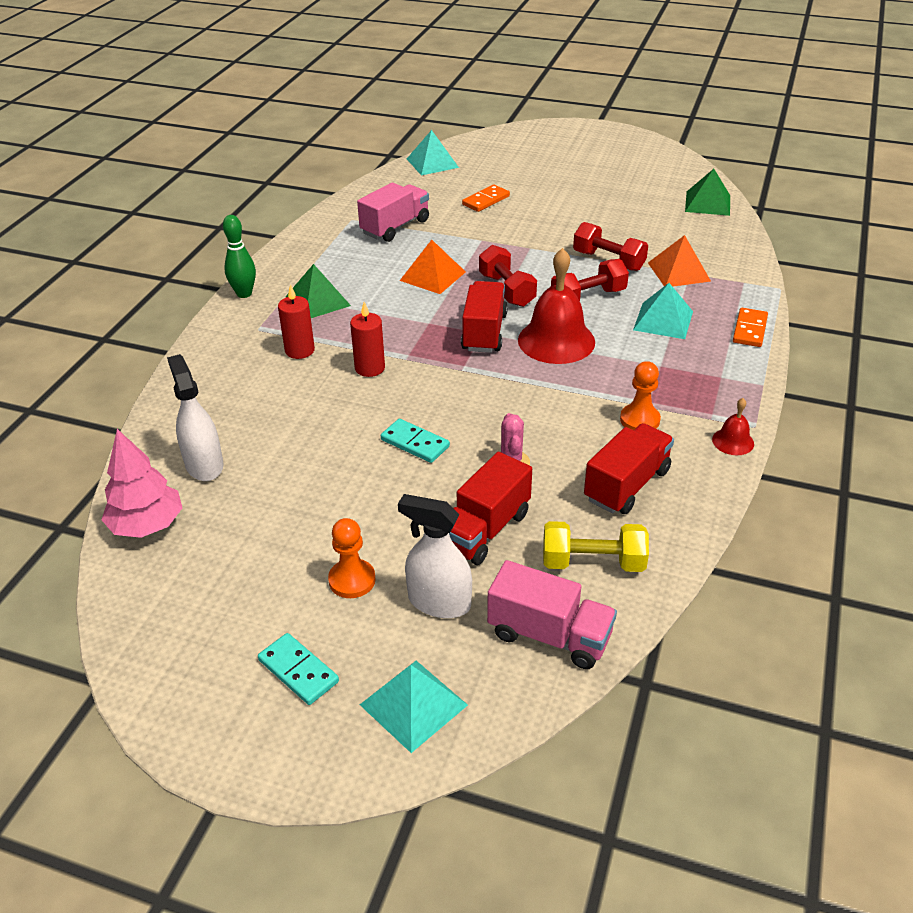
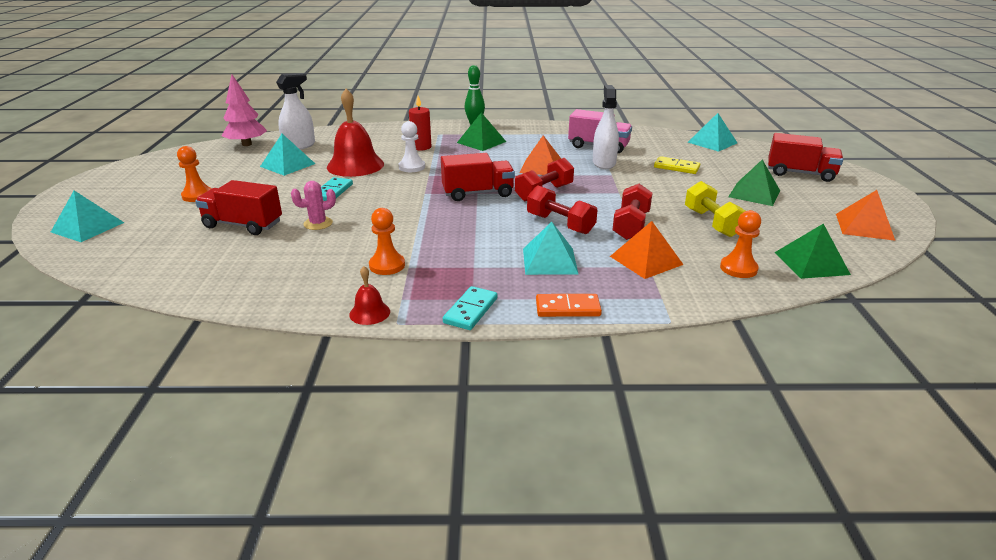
camera: 70 degrees right, 10 degrees down
(283, 481) = (287, 165): none -> turquoise pyramid
(298, 671) = (125, 195): turquoise domino -> turquoise domino (470, 310)
(370, 368) = (412, 167): red candle -> white pawn
(439, 602) = (174, 221): white spray bottle -> white spray bottle (604, 163)
(486, 200) = (676, 167): orange domino -> yellow domino
(549, 635) = (134, 259): pink truck -> none
(556, 340) = (484, 219): red bell -> red bell (355, 165)
(570, 183) = (754, 193): none -> green pyramid
(593, 562) = (206, 266): yellow dumbbell -> yellow dumbbell (711, 223)
(627, 485) = (298, 269): red truck -> red truck (800, 173)
(655, 161) = (864, 226): none -> orange pyramid
(706, 235) = (738, 268): none -> orange pawn

